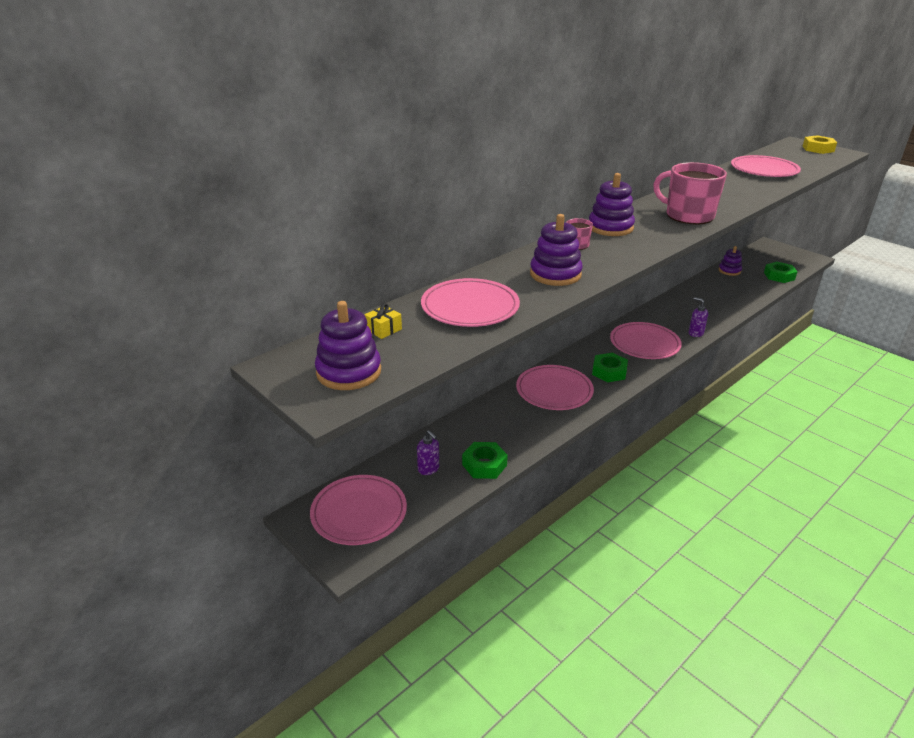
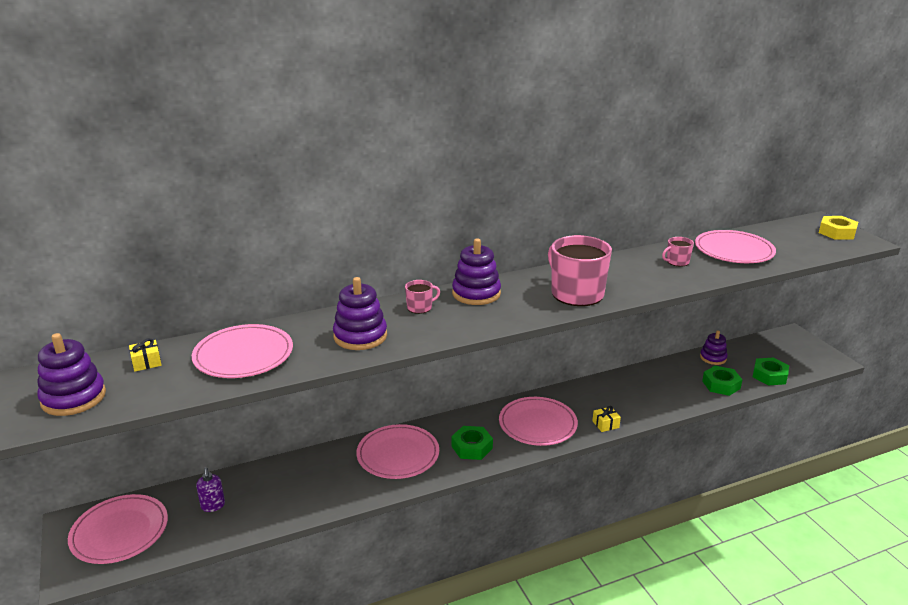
camera: 20 degrees right, 5 degrees down
(484, 465) = (265, 516): green nut -> green nut (721, 385)
(695, 333) = (605, 424): purple soap dispenser -> yellow gift
(734, 183) = (677, 262): none -> pink mug

